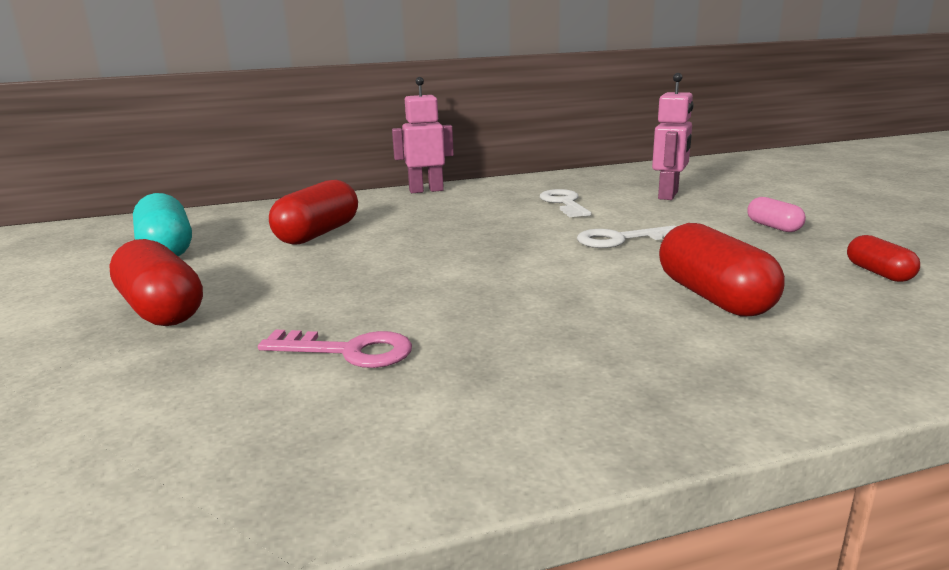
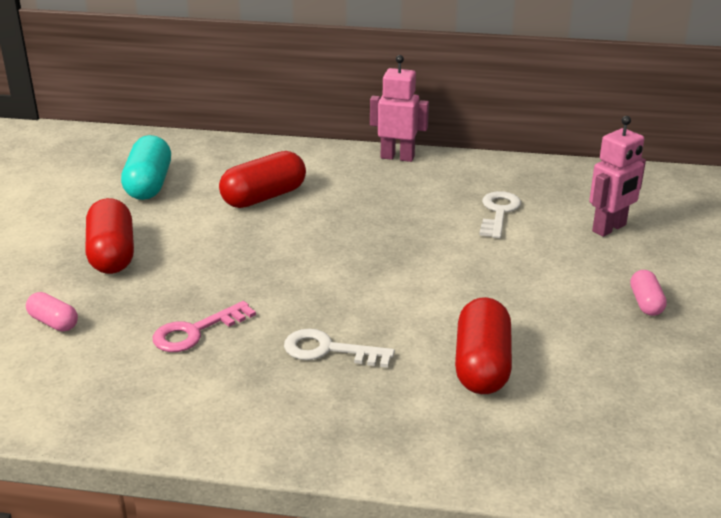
camera: 25 degrees right, 10 degrees up
(115, 395) = (53, 322): none -> pink capsule
(349, 351) = (195, 331): pink key -> pink key turned 105 degrees clockwise
(620, 239) = (490, 277): white key -> white key (329, 350)
(878, 273) = (651, 386): red capsule -> none

